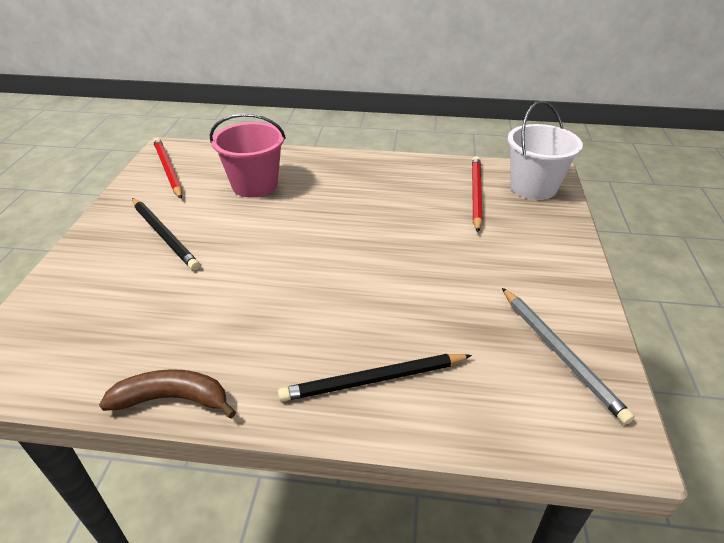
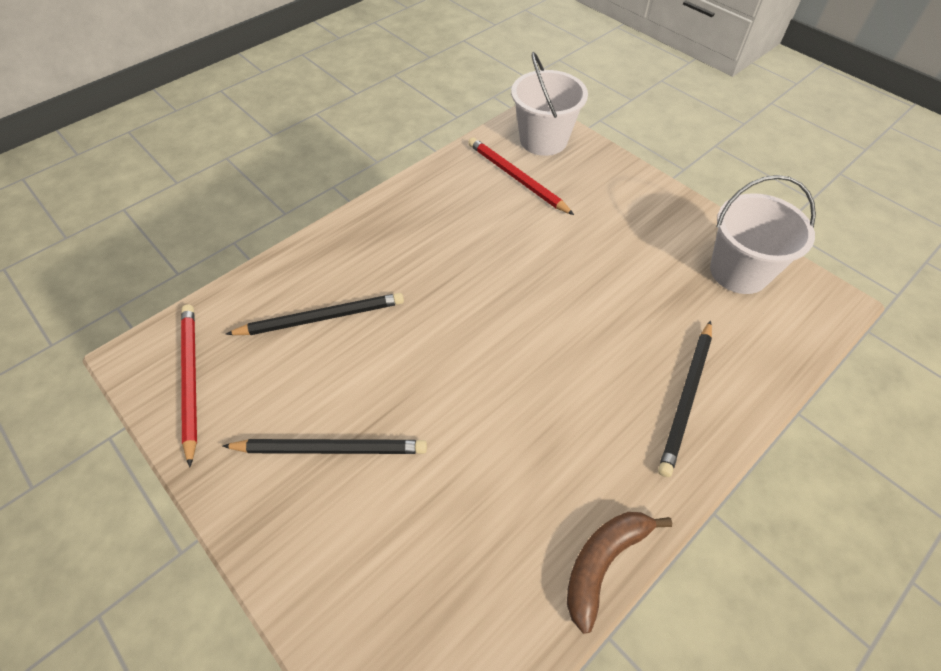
camera: 50 degrees left, 15 degrees up
(168, 169) = (190, 379): red pencil -> red pencil turned 60 degrees clockwise
(255, 185) = (321, 317): pink bucket -> black pencil
(560, 353) = (739, 271): grey pencil -> white bucket

